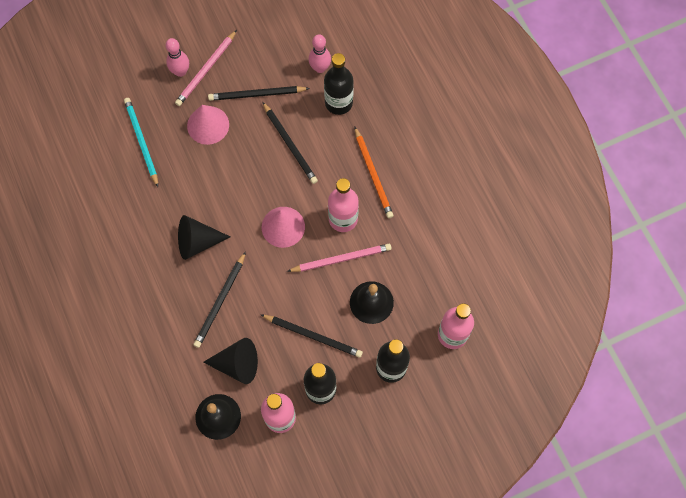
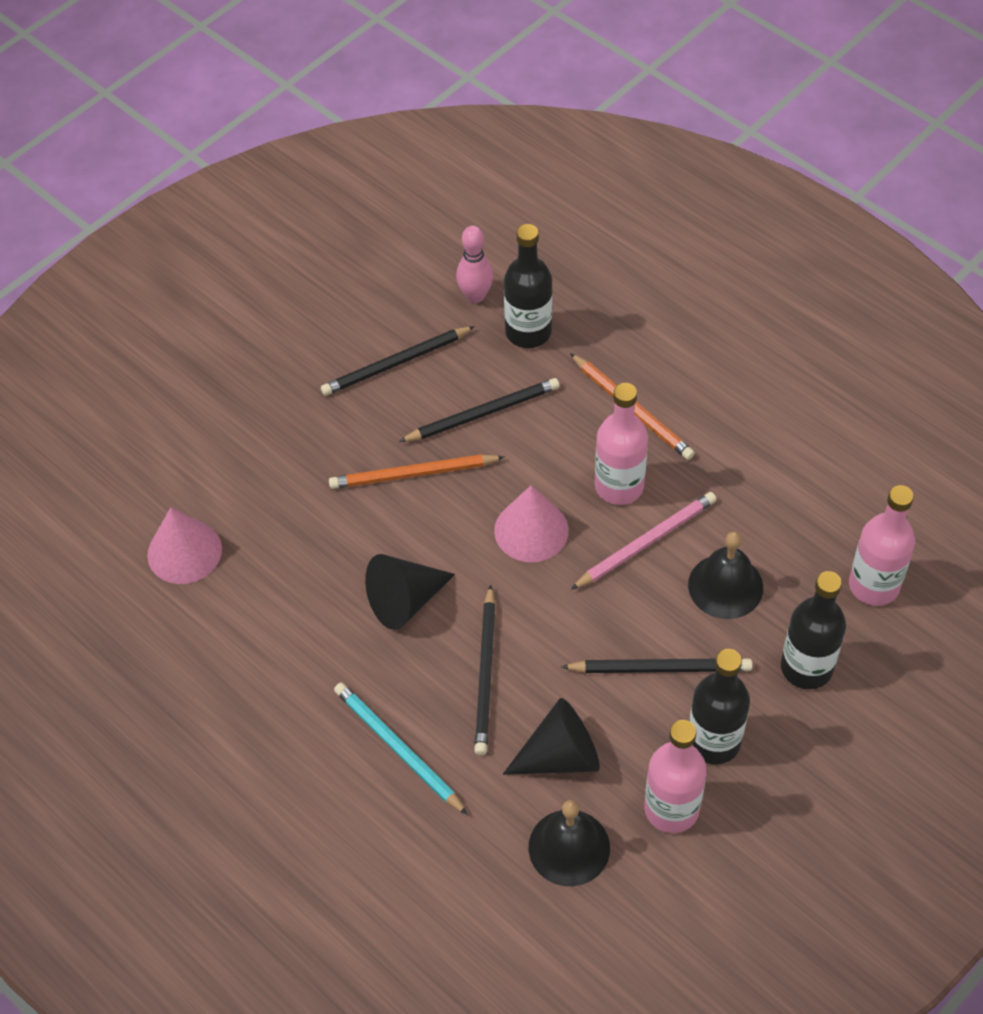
camera: 20 degrees left, 15 degrees down
(141, 141) = (243, 490): turquoise pencil -> turquoise pencil (398, 748)
(180, 71) = (259, 372): pink bowling pin -> none
(206, 70) = (299, 357): pink pencil -> none
(208, 125) = (339, 431): pink cone -> pink cone (184, 551)
(235, 167) = (413, 474): none -> orange pencil
(290, 144) = (483, 413): black pencil -> black pencil turned 60 degrees counterclockwise

